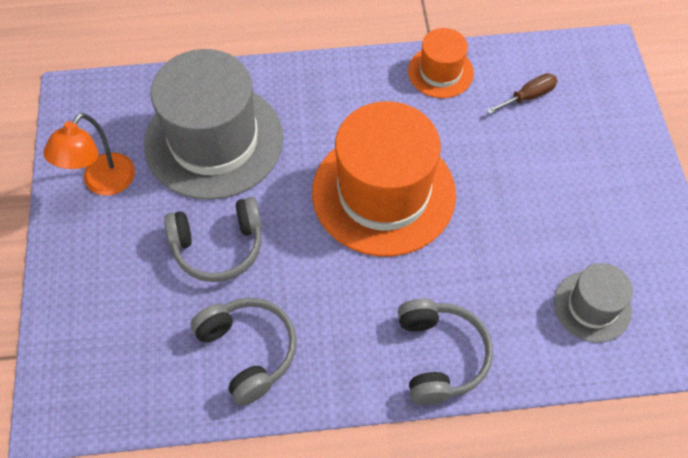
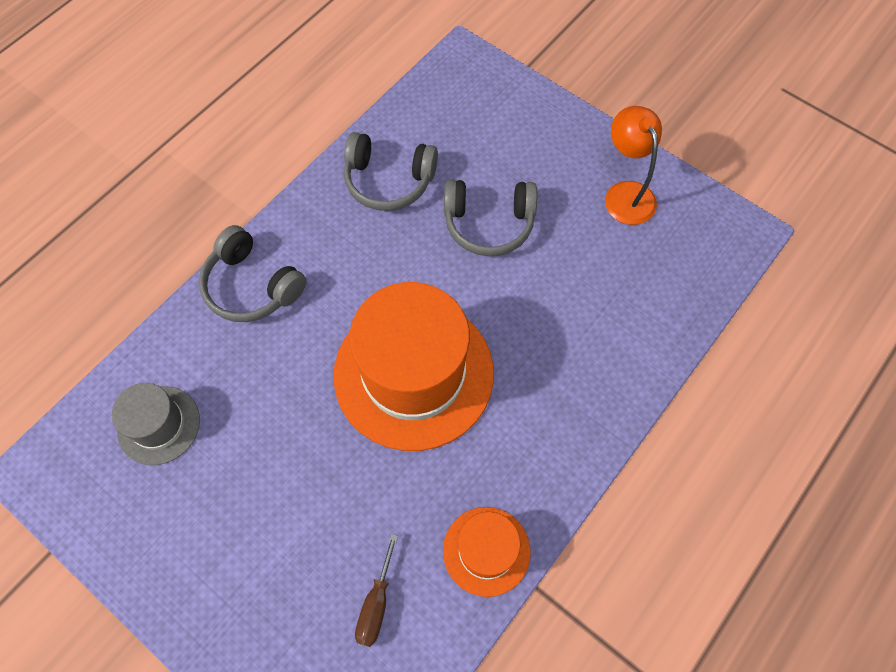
camera: 135 degrees right, 5 degrees up
(214, 140) = (594, 295): grey hat -> none
(218, 247) = (489, 224): grey headphones -> grey headphones turned 120 degrees counterclockwise

